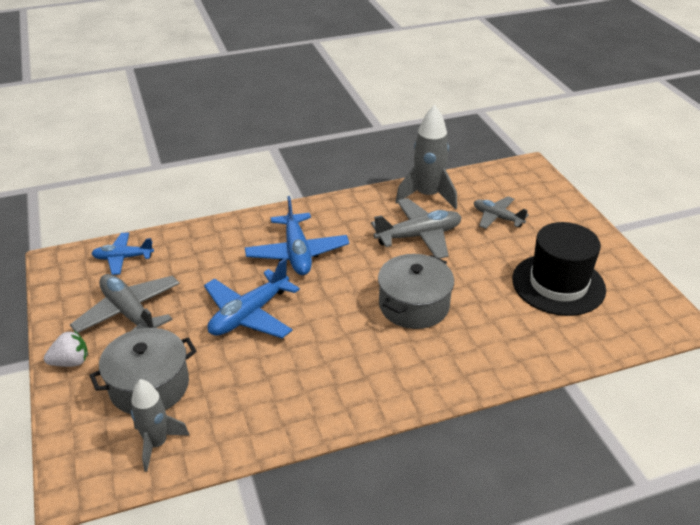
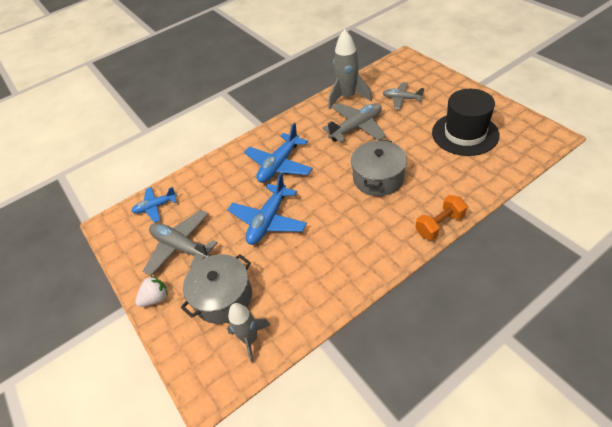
camera: 10 degrees left, 10 degrees up
(297, 253) = (279, 165): blue plane -> blue plane turned 60 degrees clockwise
(463, 385) = (439, 225): none -> orange dumbbell

